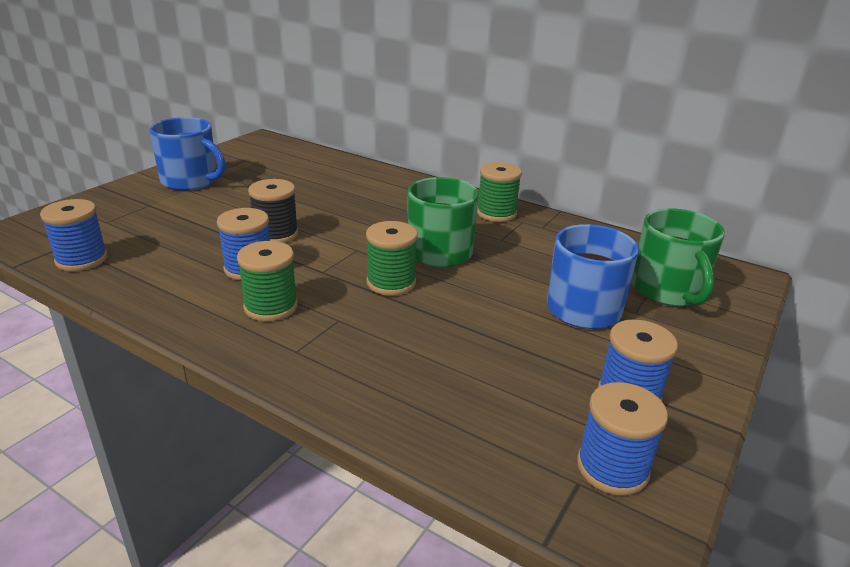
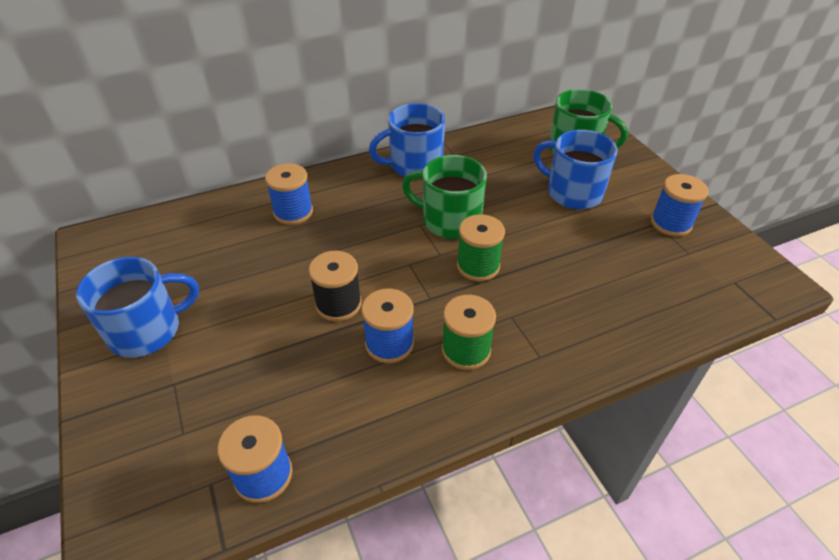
camera: 55 degrees left, 15 degrees up
(496, 213) = (414, 165): green spool -> blue mug
(612, 468) = (728, 263): blue spool -> blue spool (293, 212)

